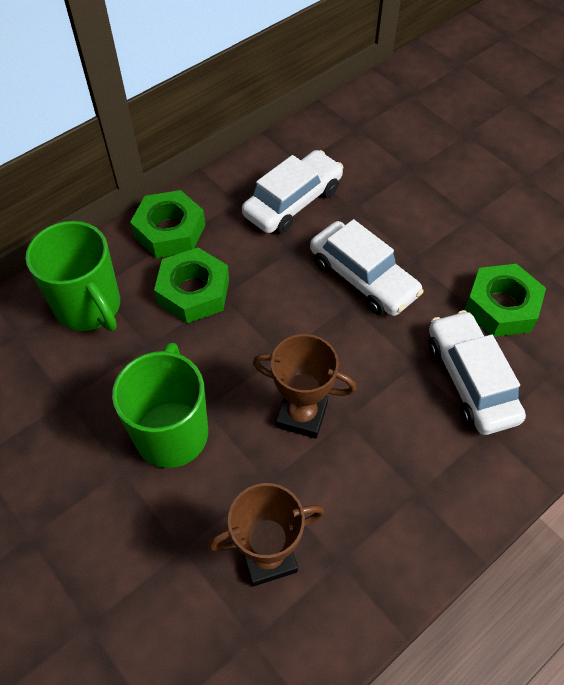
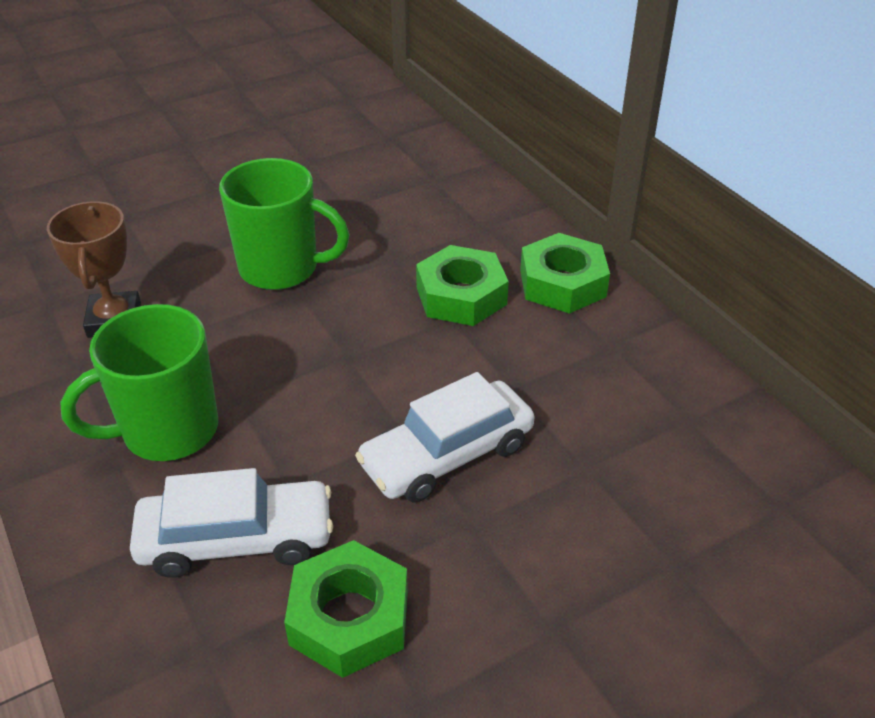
camera: 100 degrees right, 15 degrees down
(89, 307) = (457, 222): green mug -> green mug (167, 431)
(293, 202) = (605, 401): white car -> none
(301, 415) = (258, 364): brown trophy -> none

